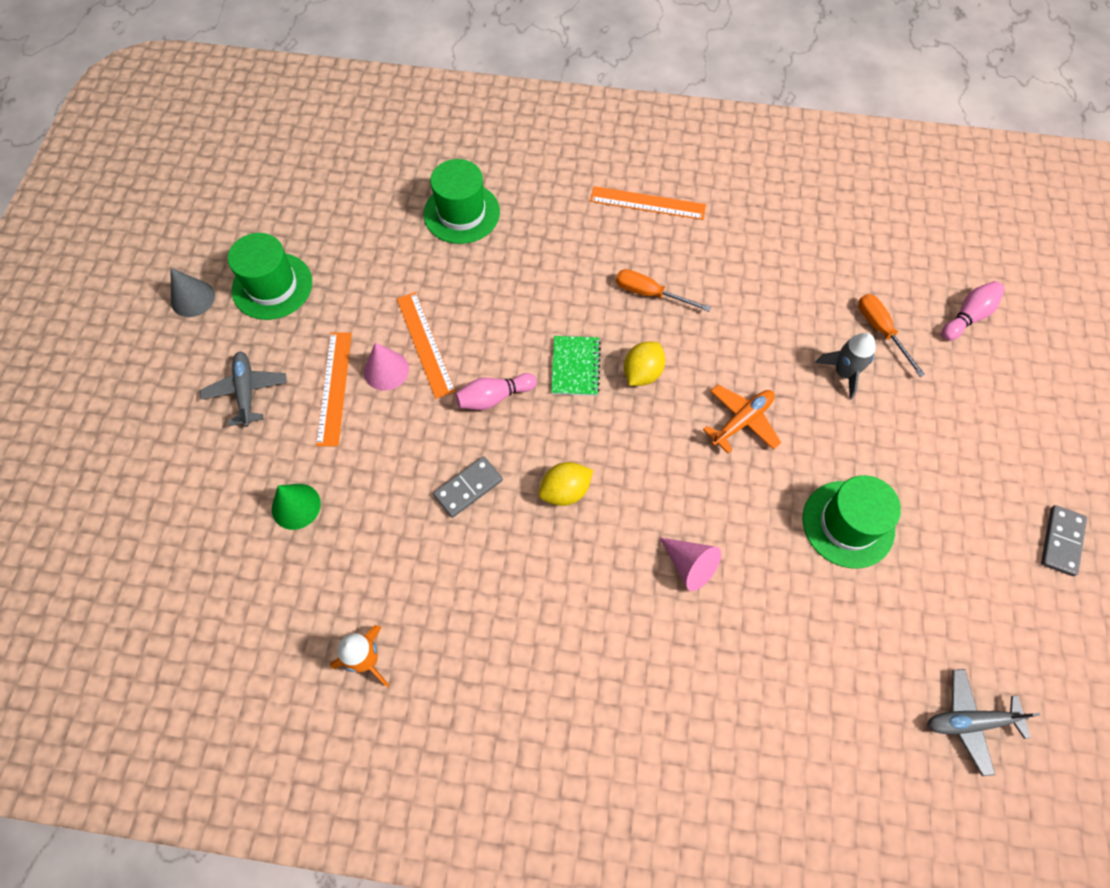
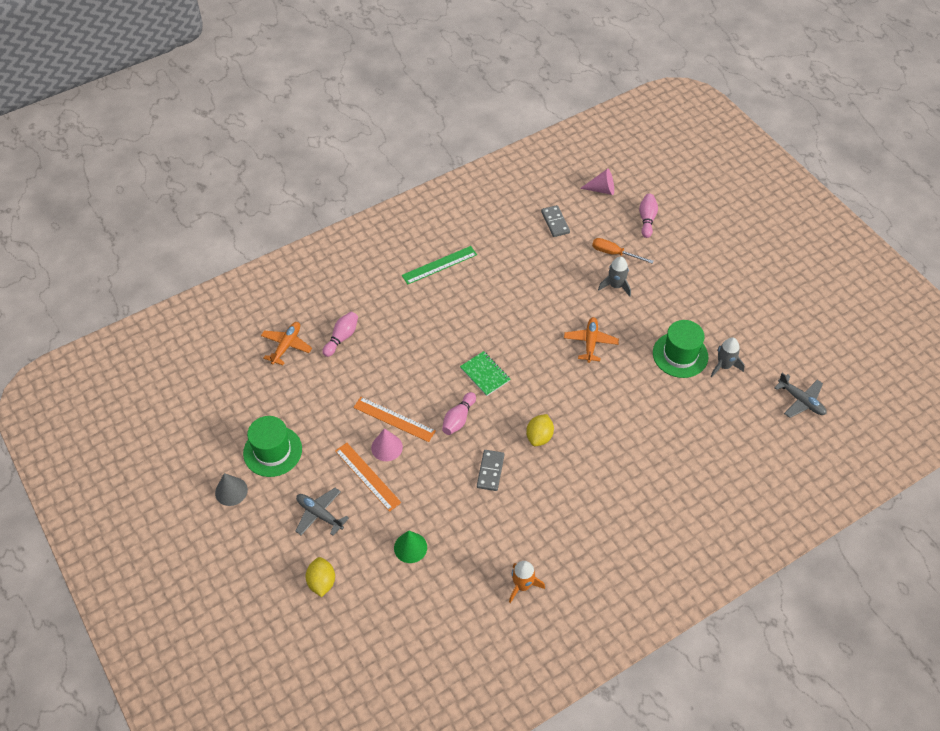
camera: 40 degrees left, 10 degrees down
(398, 183) = (286, 346): none -> orange plane
(461, 213) = (342, 338): green hat -> pink bowling pin
(642, 373) = (521, 353): yellow lemon -> yellow lemon (322, 582)
(647, 203) = (439, 265): orange ruler -> green ruler
(650, 294) = (487, 311): orange screwdriver -> none
(689, 565) = (629, 426): pink cone -> pink cone (601, 189)
(897, 585) = (724, 366): none -> grey rocket
(970, 722) = (801, 401): grey plane -> grey plane turned 90 degrees counterclockwise
(1061, 541) = (772, 296): grey domino -> grey domino (555, 222)

